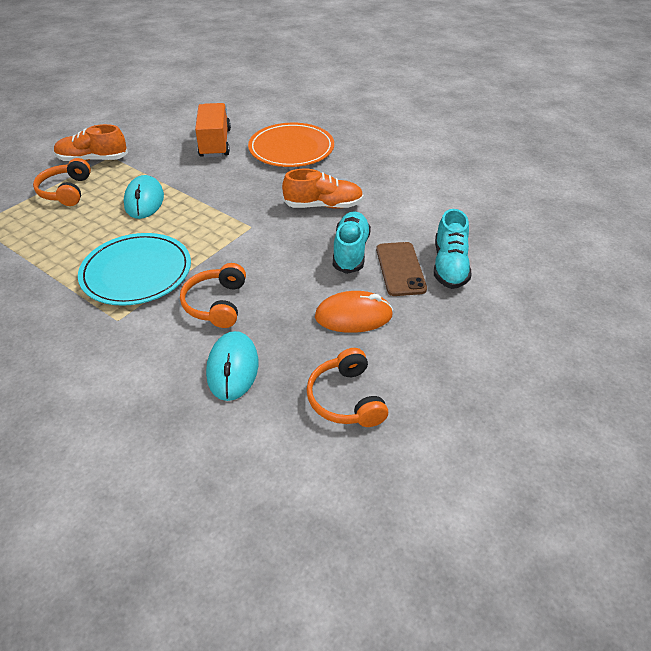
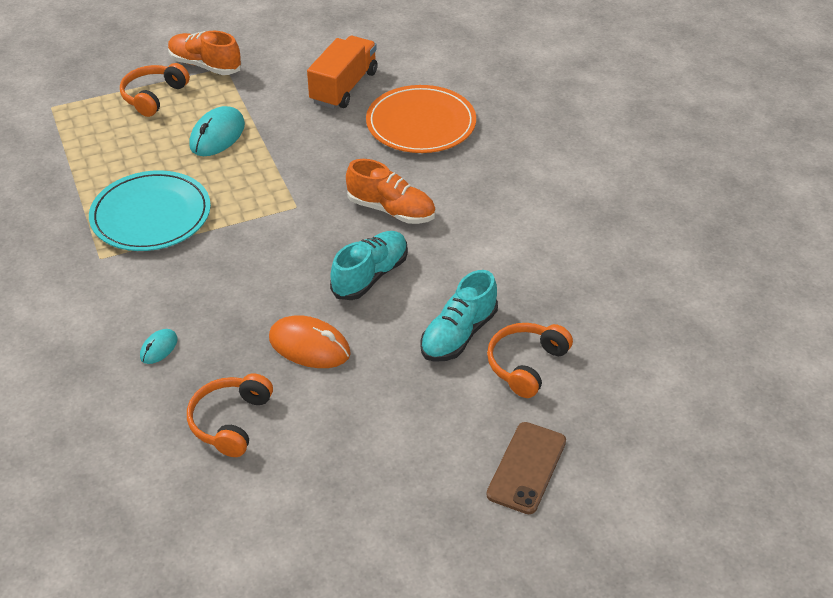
camera: 30 degrees right, 0 degrees up
(216, 304) = (195, 278): orange headphones -> orange headphones (526, 365)
(232, 368) = (159, 348): turquoise mouse -> turquoise mouse, size x0.54
(400, 269) = (403, 316): brown phone -> brown phone (527, 468)

